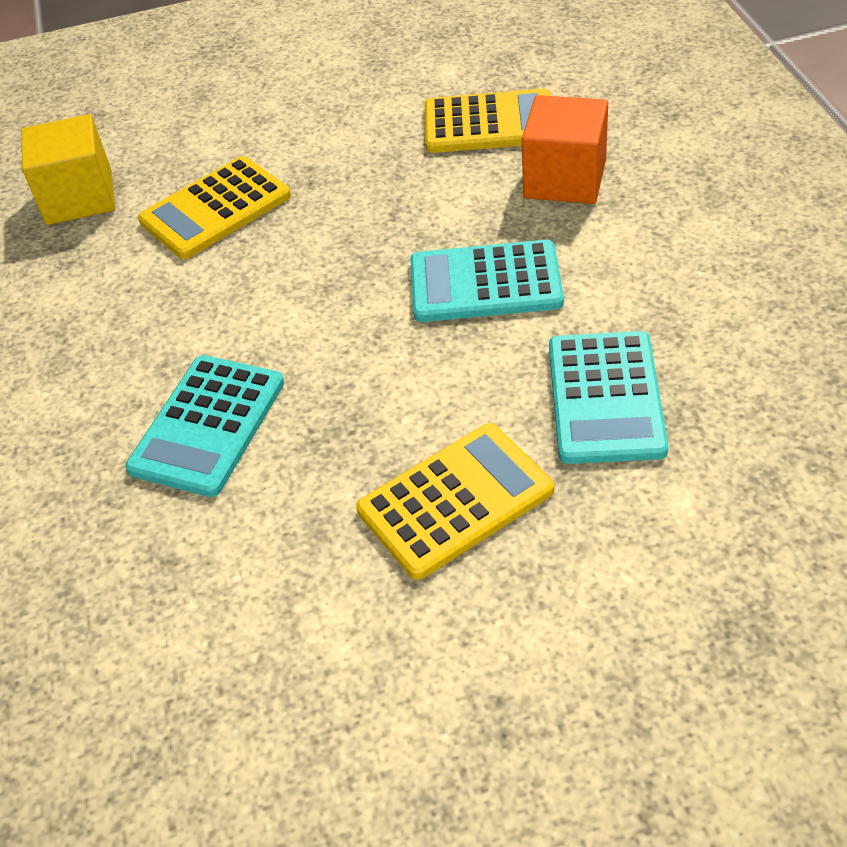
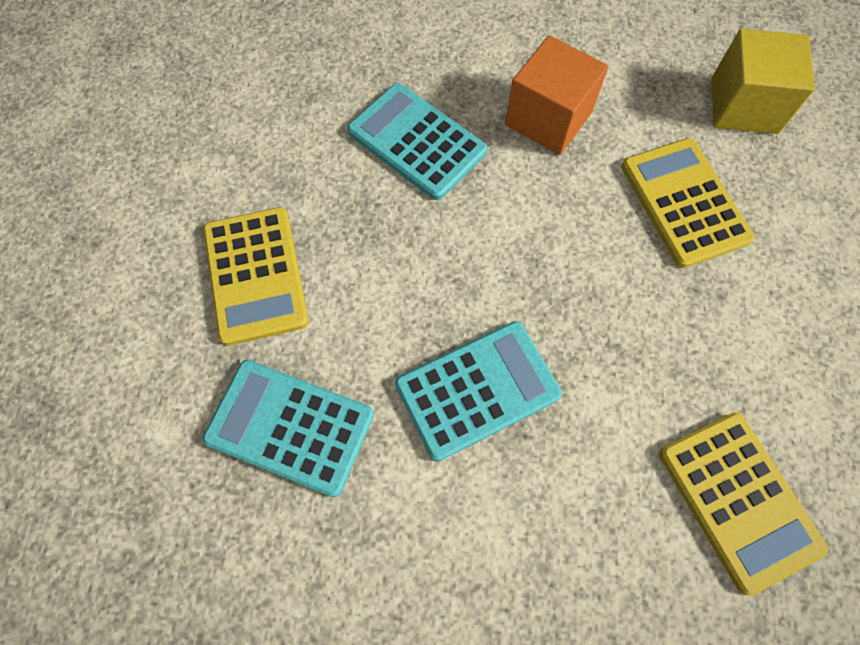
camera: 105 degrees right, 20 degrees up
(485, 283) = (477, 389): turquoise calculator -> turquoise calculator turned 45 degrees clockwise
(489, 123) = (738, 500): yellow calculator -> yellow calculator turned 45 degrees counterclockwise
(565, 179) = (603, 536): orange cube -> orange cube (548, 118)

